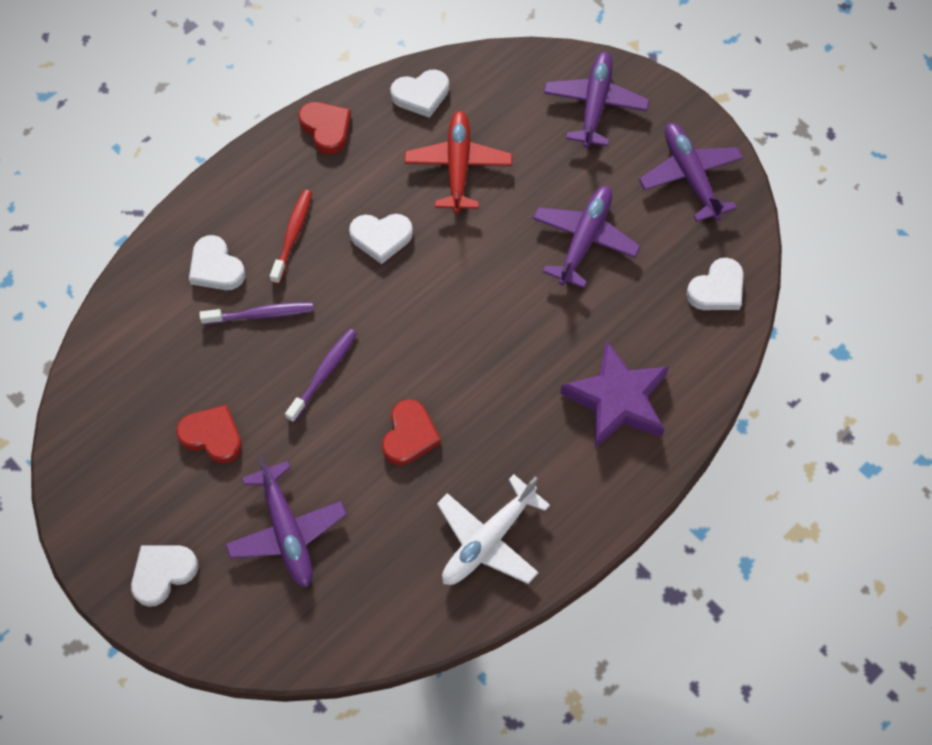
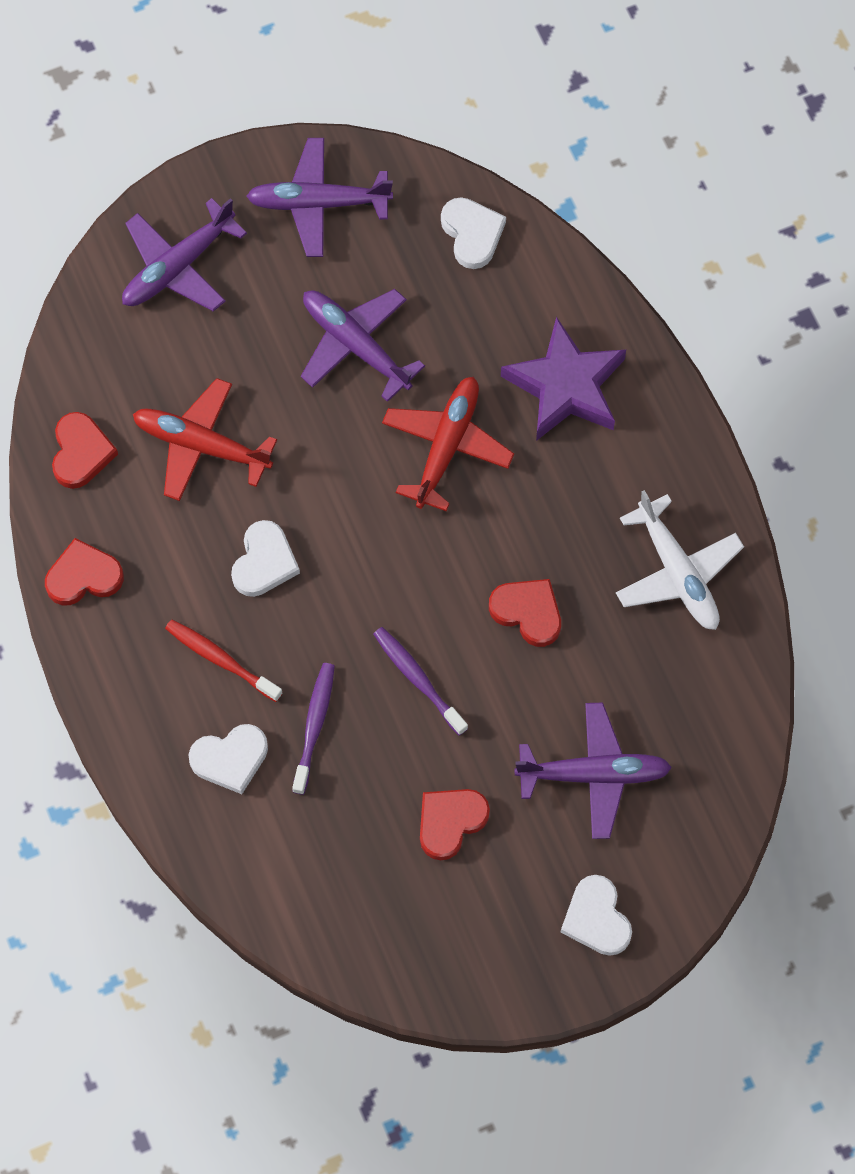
camera: 70 degrees left, 5 degrees up
(421, 95) = (81, 452): white heart -> red heart
(527, 330) = (446, 446): none -> red plane
(594, 105) = (178, 266): purple plane -> purple plane turned 75 degrees counterclockwise

